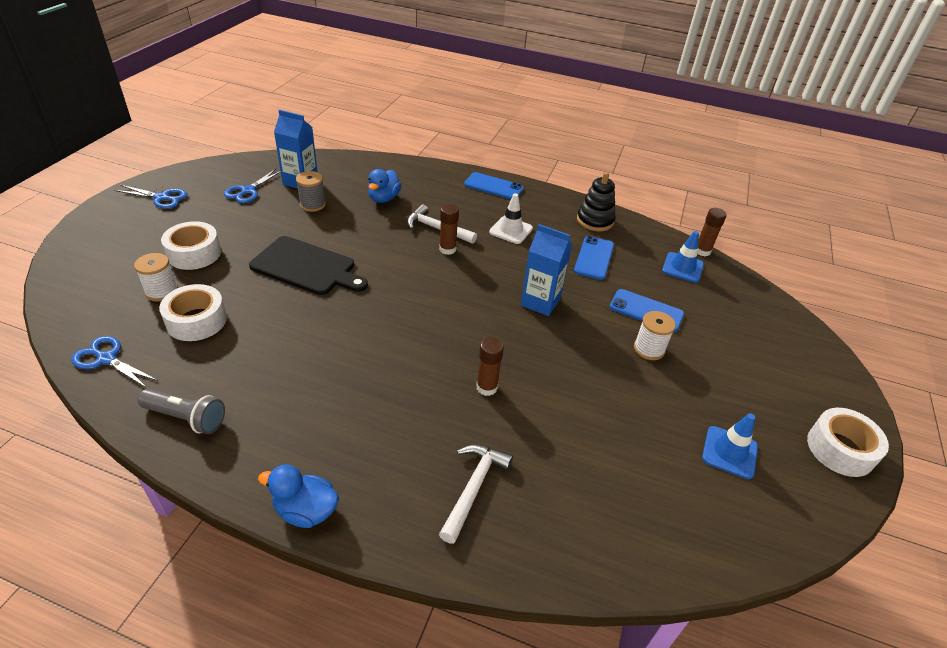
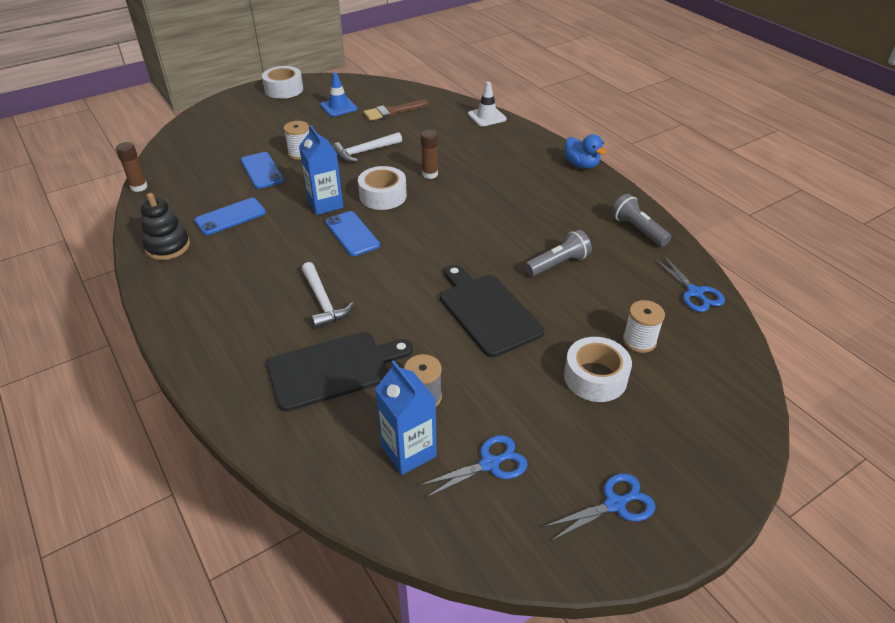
camera: 140 degrees left, 0 degrees up
(161, 198) = (615, 504): blue scissors -> blue scissors turned 105 degrees clockwise
(196, 321) = (612, 297): white tape -> white tape (383, 196)
(266, 333) = (558, 264): none -> grey flashlight
(384, 198) = (333, 369): blue duck -> black cutting board
(447, 249) = (340, 275): brown glue stick -> none
(473, 487) = (486, 142): white hammer -> white hammer (364, 152)
(493, 186) = (193, 331): blue phone -> blue phone (352, 234)
(511, 230) = (257, 270): white traffic cone -> white traffic cone (487, 117)
(659, 485) = (392, 111): none -> brown brush
(682, 267) = (179, 183): blue traffic cone -> none

